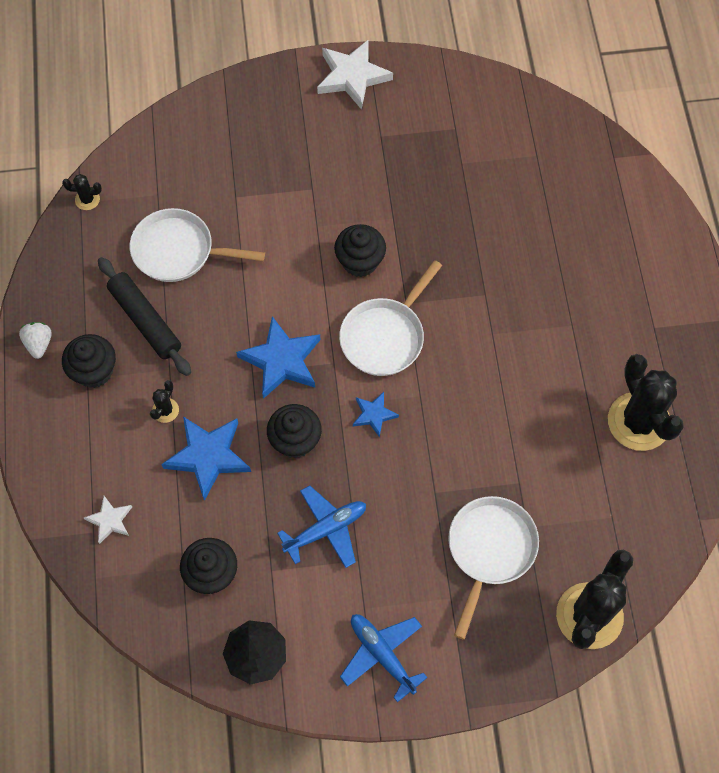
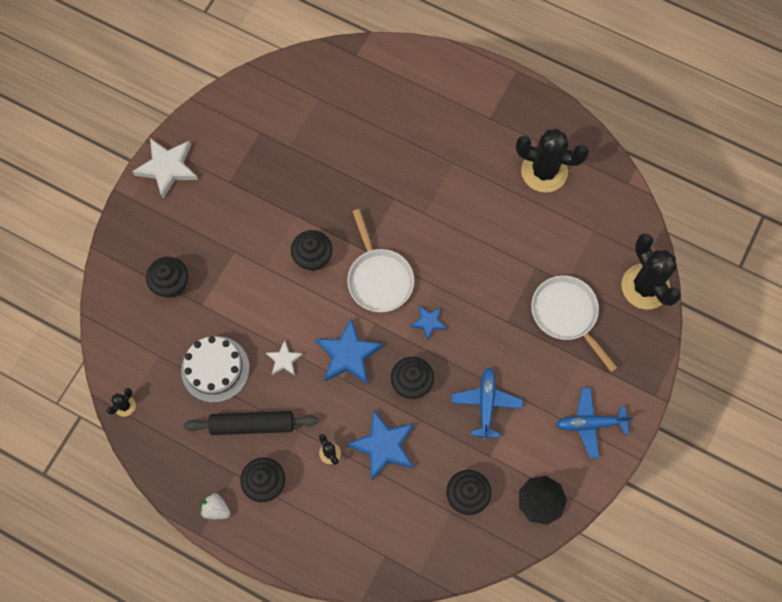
camera: 55 degrees left, 5 degrees up
(110, 520) = (384, 539): white star -> white star (284, 360)
(179, 251) = (215, 369): white pan -> white cake
(237, 158) = (171, 284): none -> black cupcake

